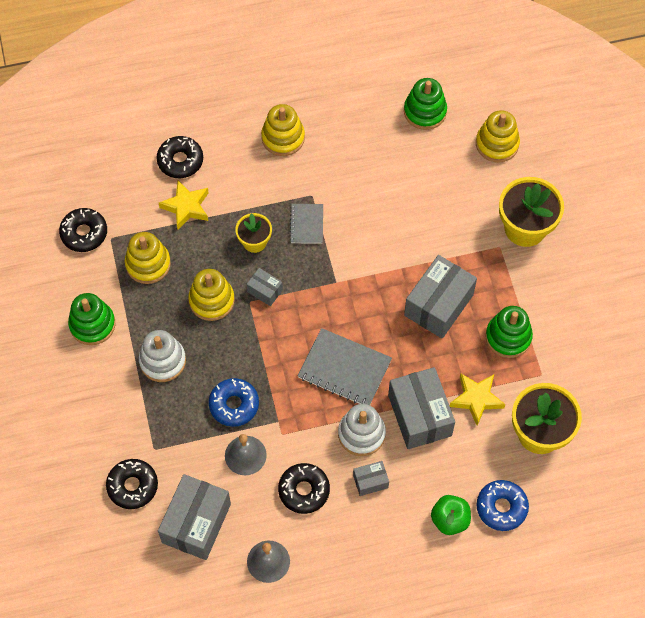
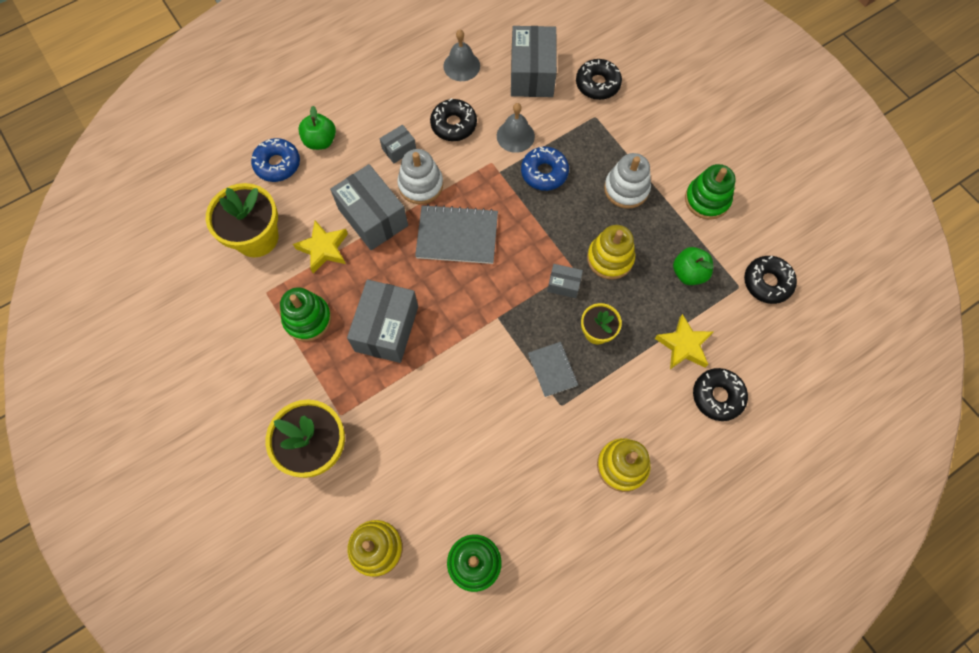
camera: 160 degrees right, 5 degrees up
(148, 264) = (689, 273): yellow stacking toy -> green apple

